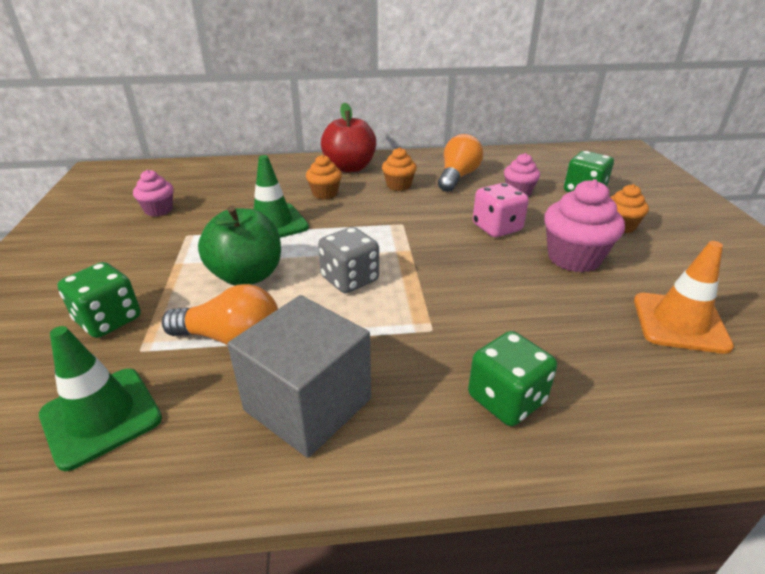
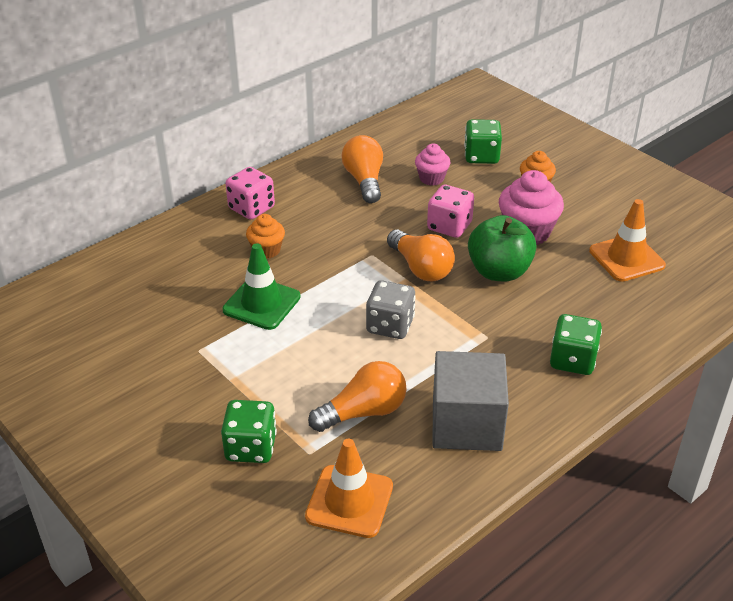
camera: 35 degrees left, 5 degrees up
(101, 416) = (349, 501): green traffic cone -> orange traffic cone
(159, 210) = (130, 338): pink cupcake -> none
(247, 275) = (307, 360): green apple -> green apple (499, 271)
(350, 167) = (251, 208): red apple -> pink dice
(398, 185) = (323, 212): orange cupcake -> none
(433, 248) = (421, 268): none -> orange light bulb

